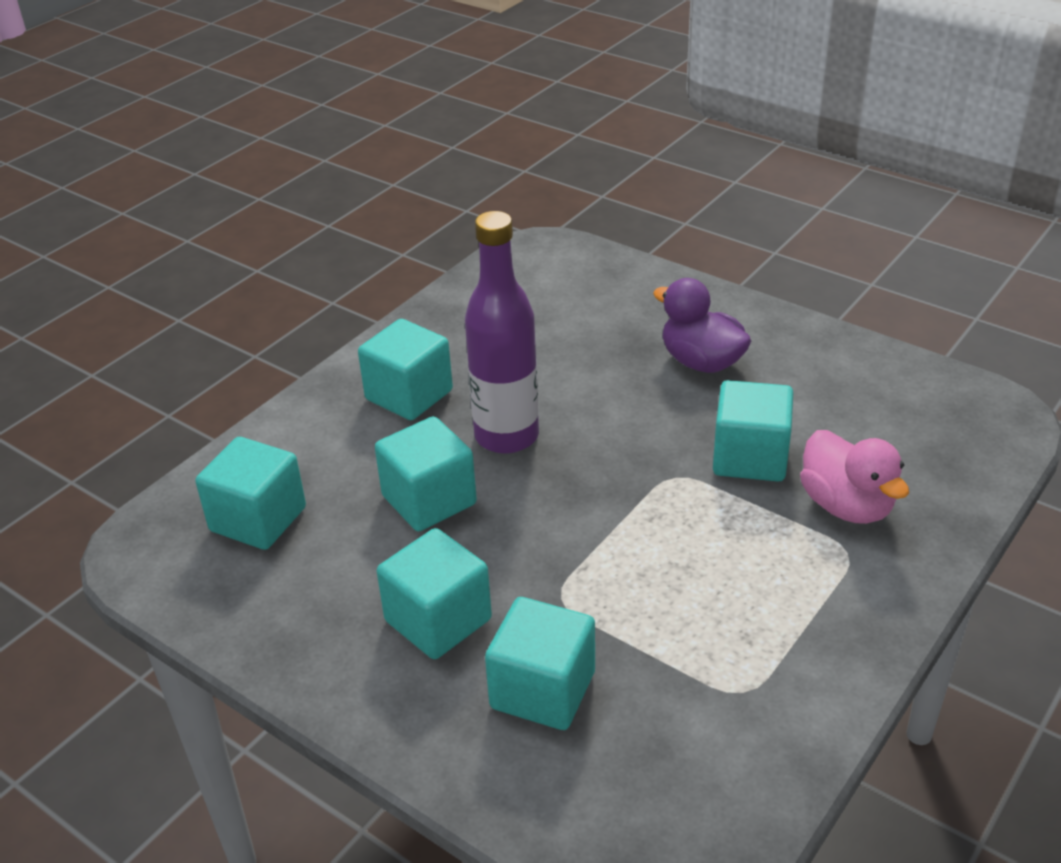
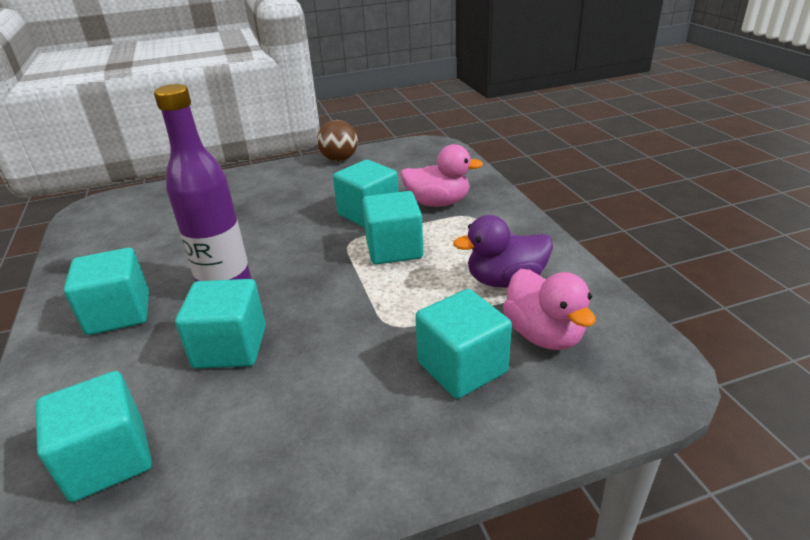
camera: 55 degrees left, 5 degrees down
(438, 620) = (347, 392): turquoise cube -> turquoise cube (394, 249)
(657, 738) = (544, 335): none -> pink duck
(701, 362) = (278, 198): purple duck -> purple duck (505, 280)
(852, 352) = (339, 159): none -> brown ball

